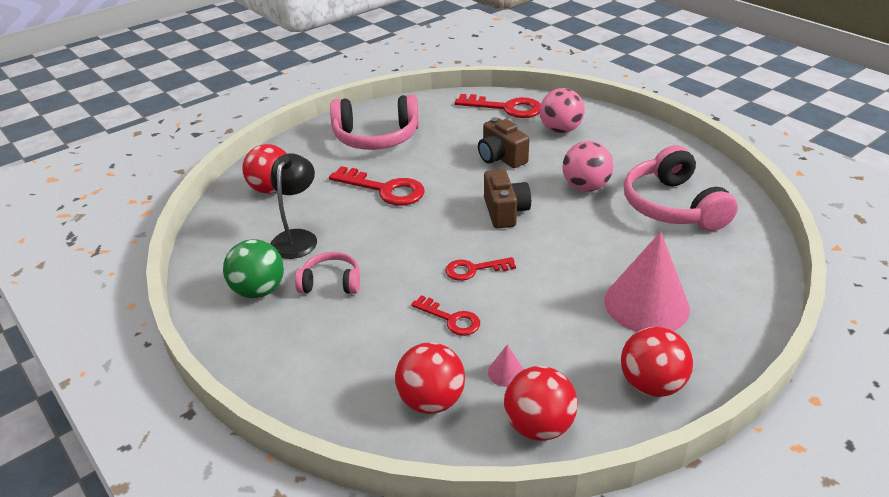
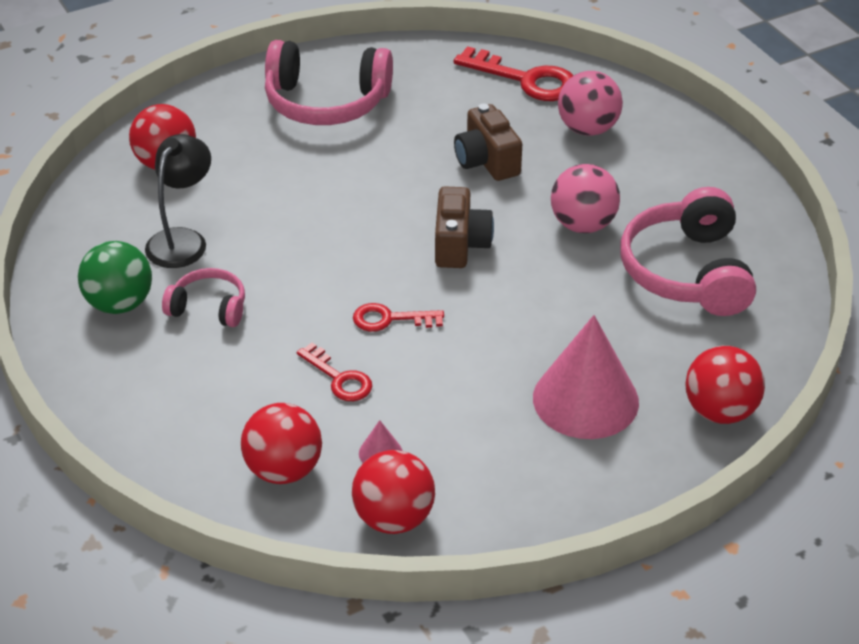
camera: 10 degrees right, 5 degrees up
(384, 189) = (313, 187): red key -> none
(651, 384) = (543, 495): red ball -> red ball (720, 411)

